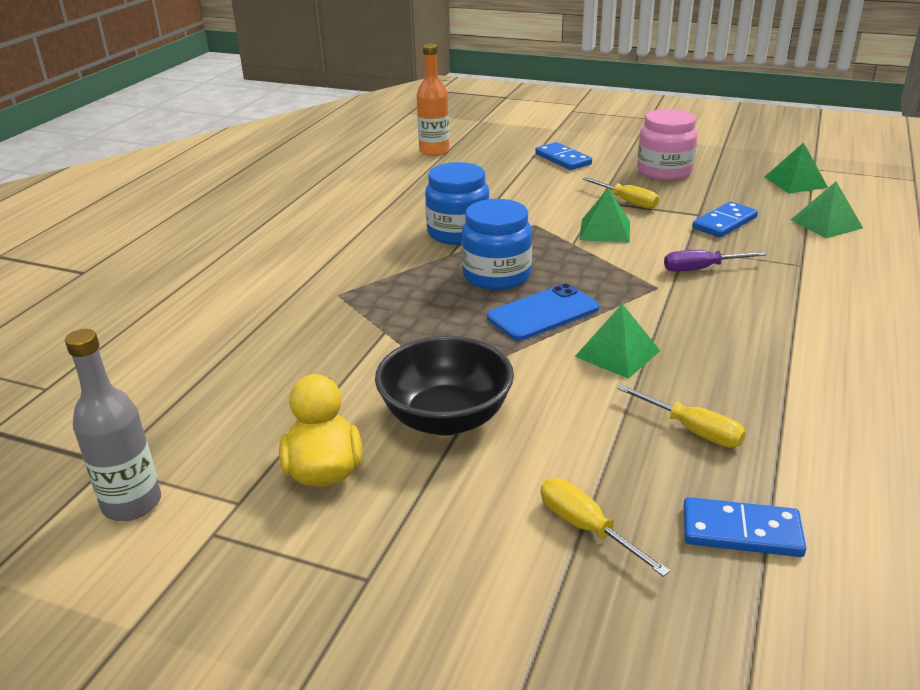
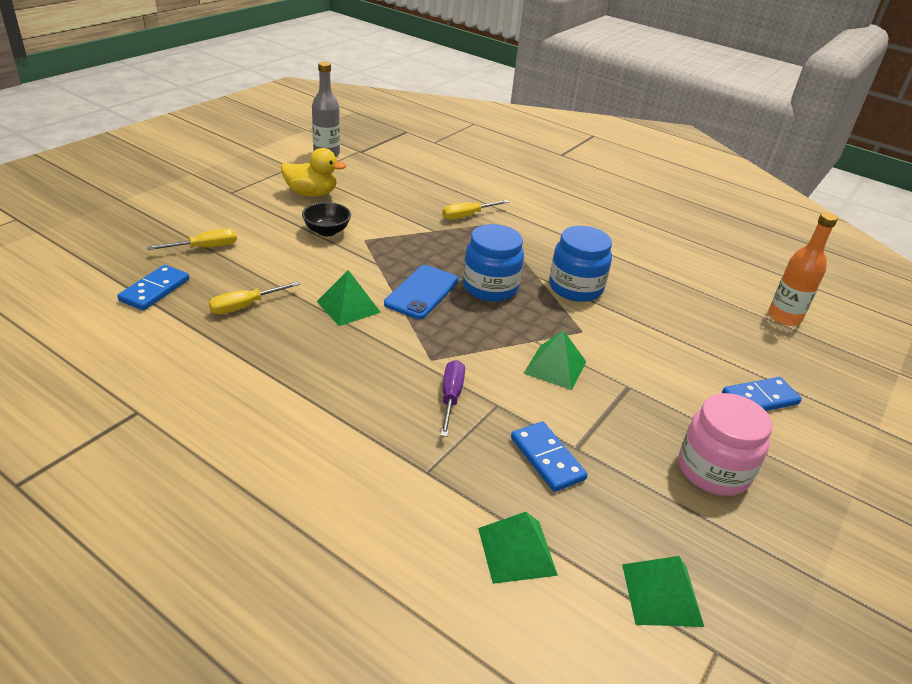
camera: 100 degrees right, 5 degrees up
(446, 418) = (327, 231): black bowl -> black bowl, size x0.60
(543, 313) = (422, 292): blue phone -> blue phone turned 45 degrees clockwise
(627, 202) = (622, 406): yellow screwdriver -> yellow screwdriver (467, 216)

